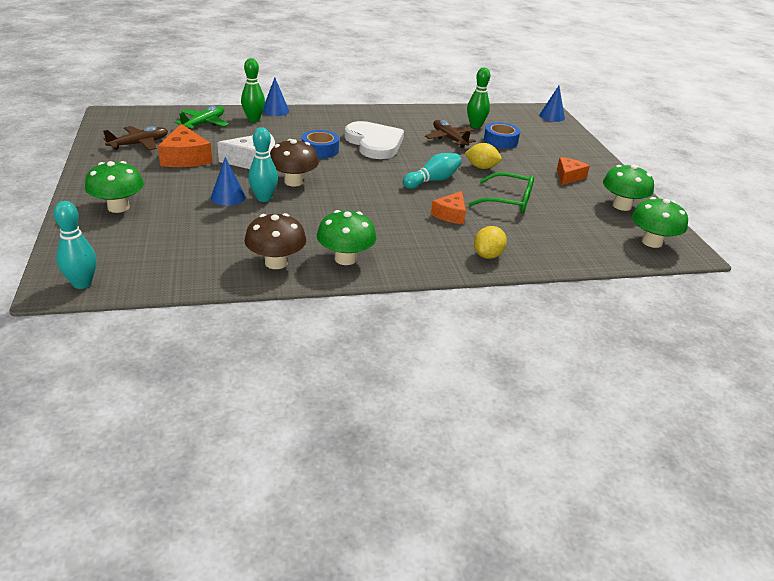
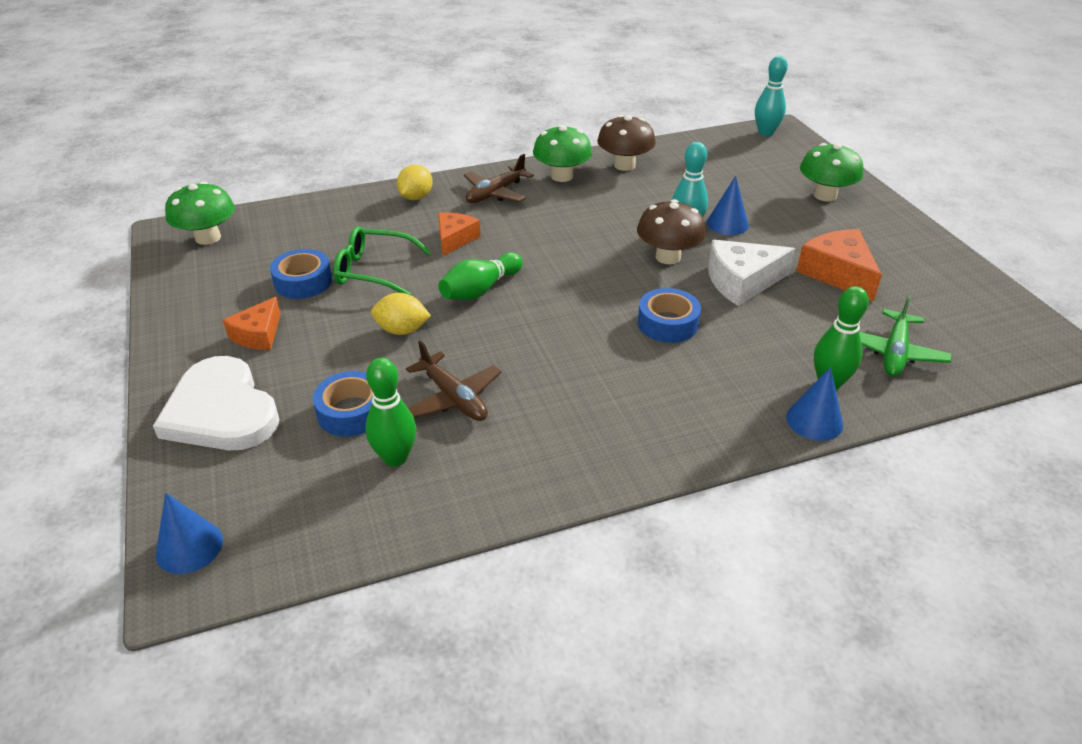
camera: 175 degrees right, 5 degrees up
(139, 144) = (926, 288): brown plane -> brown plane (495, 193)
(374, 143) = (588, 357): white heart -> white heart (221, 411)
(432, 180) = (480, 290): turquoise bowling pin -> green bowling pin
(556, 201) = (303, 282): none -> blue tape
(621, 206) = (207, 288): green mushroom -> none

